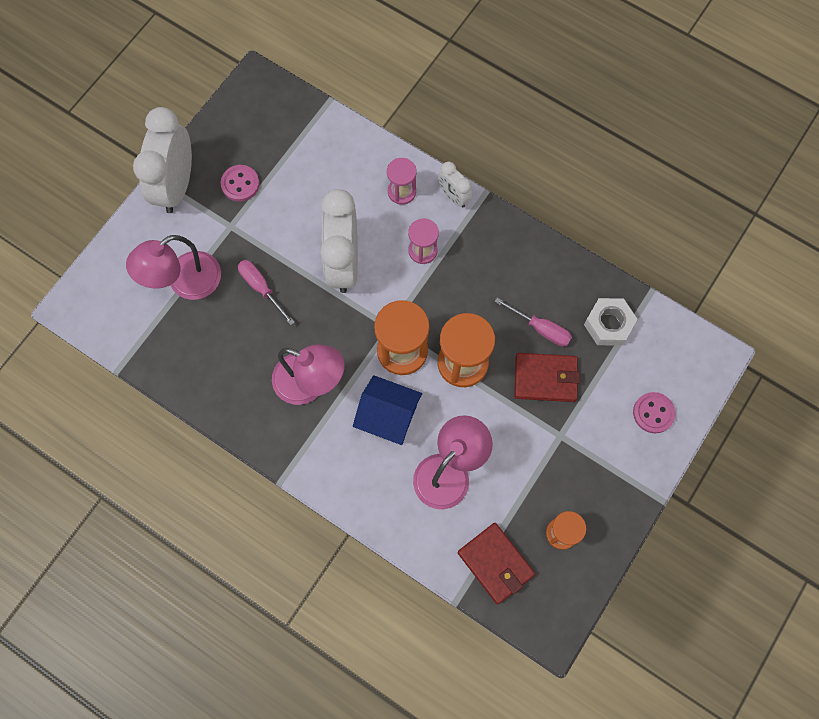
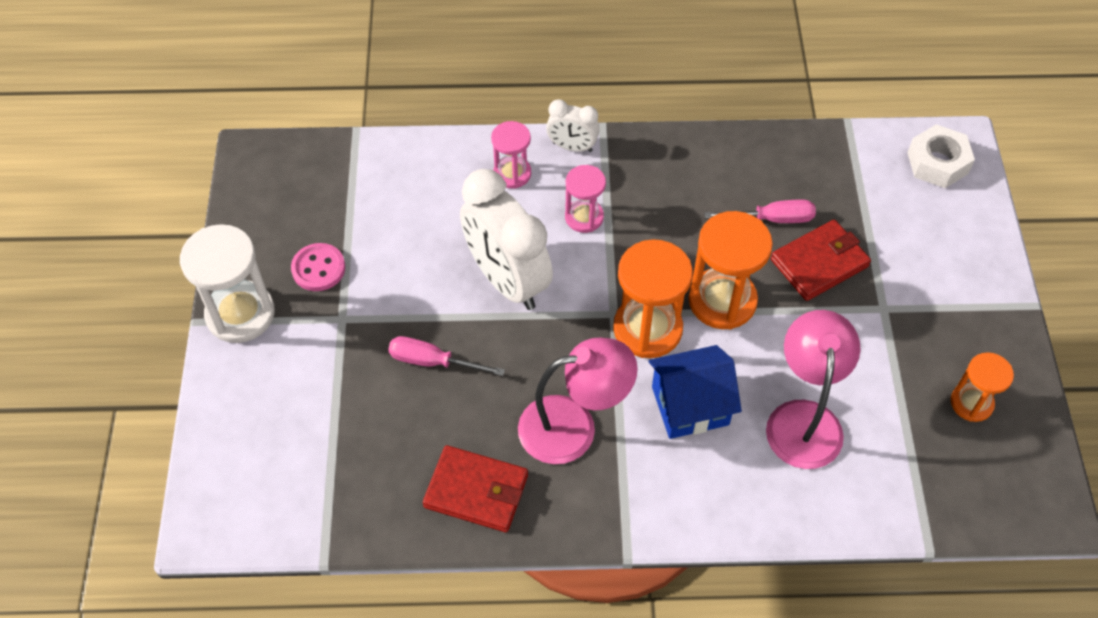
camera: 35 degrees left, 15 degrees down
(176, 186) = (240, 314): white clock -> white hourglass
(185, 283) = (334, 411): pink lamp -> none
(495, 563) = (935, 479): red wallet -> red wallet (476, 491)
(608, 324) = (834, 175): white nut -> white nut (937, 163)
(653, 413) = (952, 229): pink button -> none

